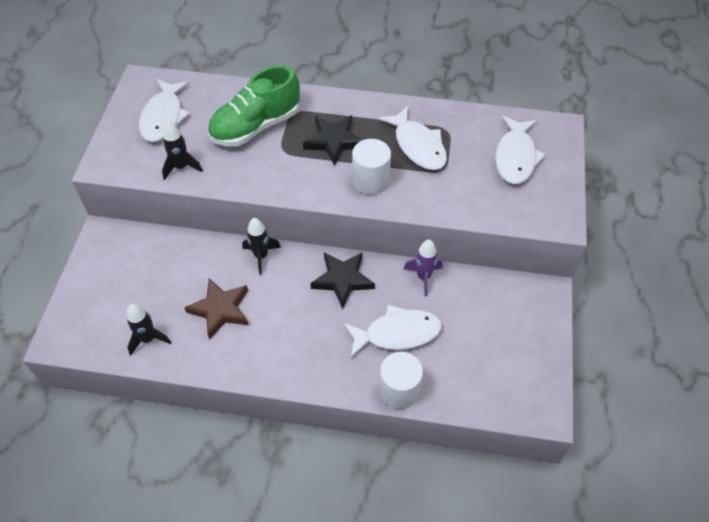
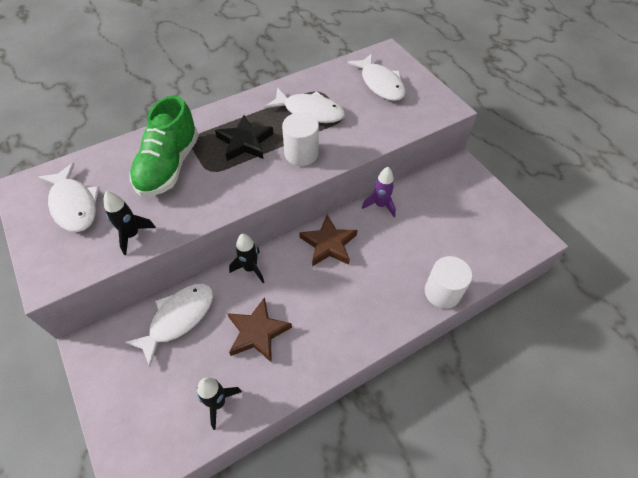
camera: 40 degrees left, 0 degrees up
(342, 280) = (328, 244): black star -> brown star
(397, 333) = (402, 254): white fish -> white fish (178, 318)

